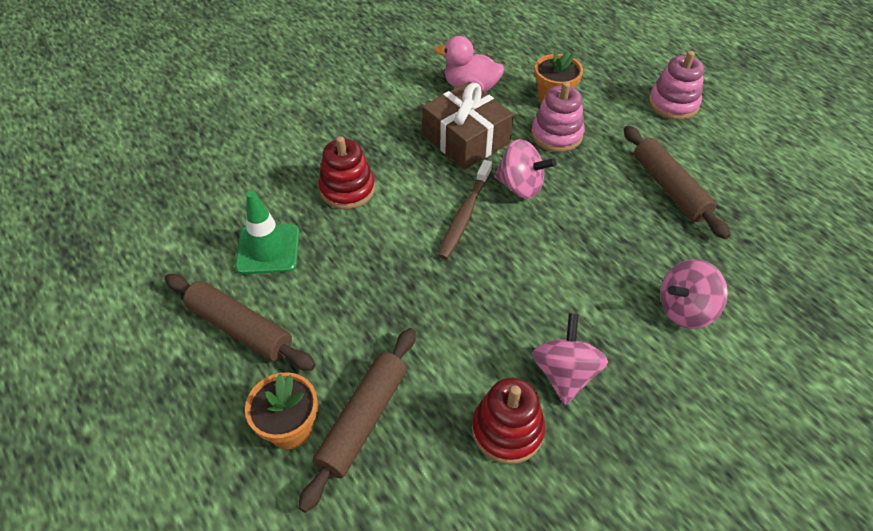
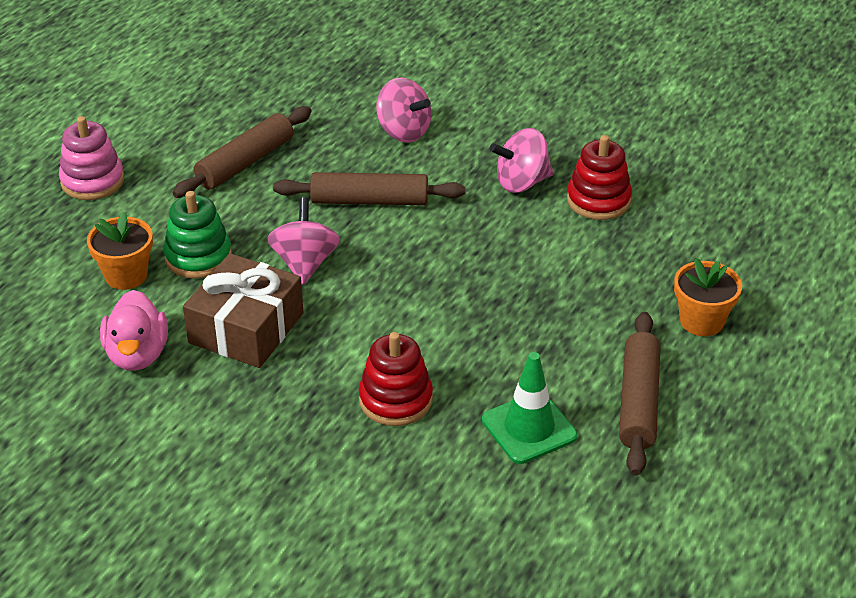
camera: 115 degrees left, 10 degrees down
(363, 419) = (657, 281): brown rolling pin -> brown rolling pin (369, 201)
(465, 215) = (375, 292): brown toothbrush -> none
(556, 135) = (198, 257): pink stacking toy -> green stacking toy

